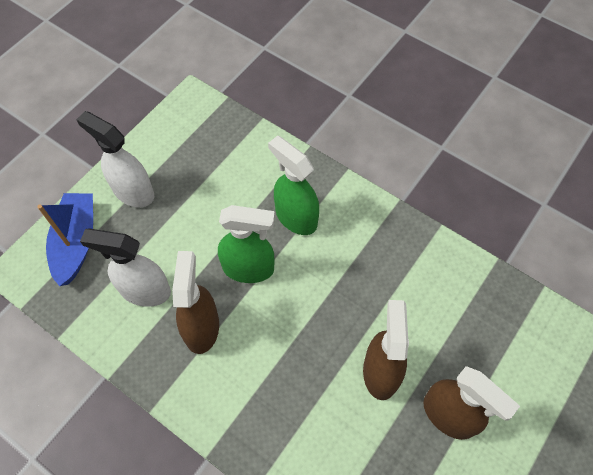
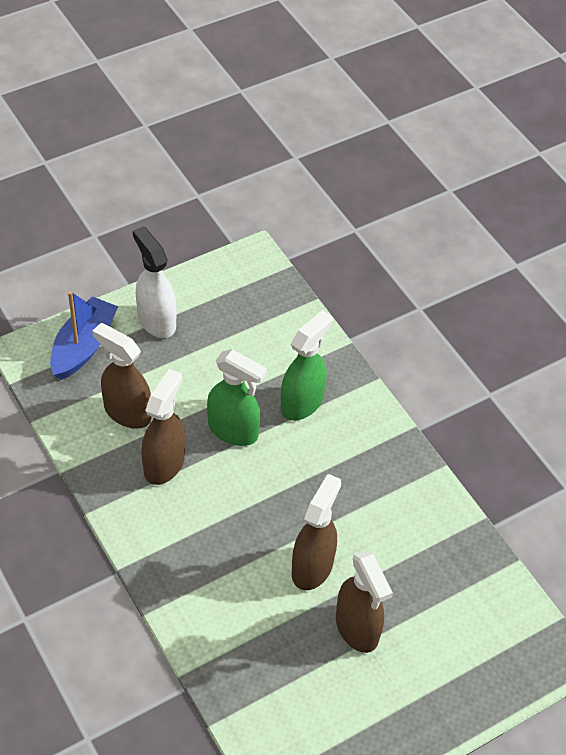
camera: 20 degrees right, 10 degrees down
(144, 291) = (127, 412): white spray bottle -> brown spray bottle
(295, 217) = (302, 402): green spray bottle -> green spray bottle turned 60 degrees clockwise

